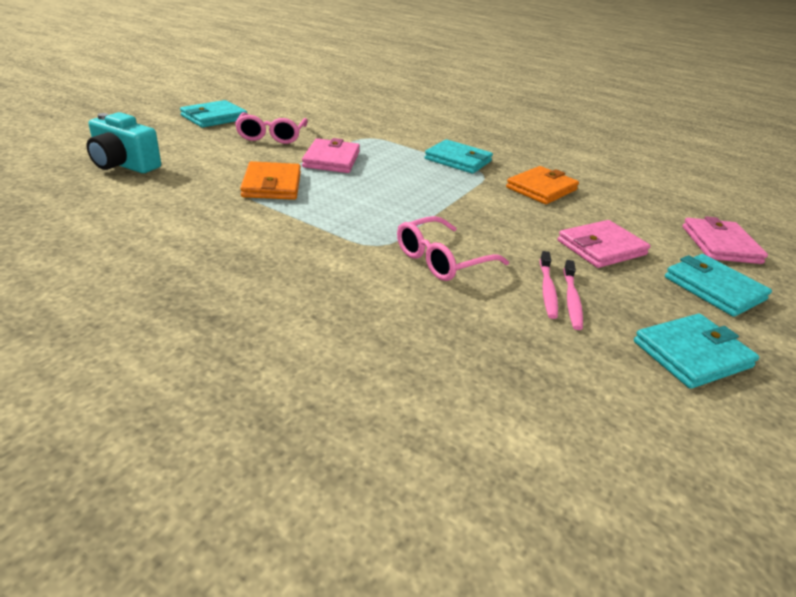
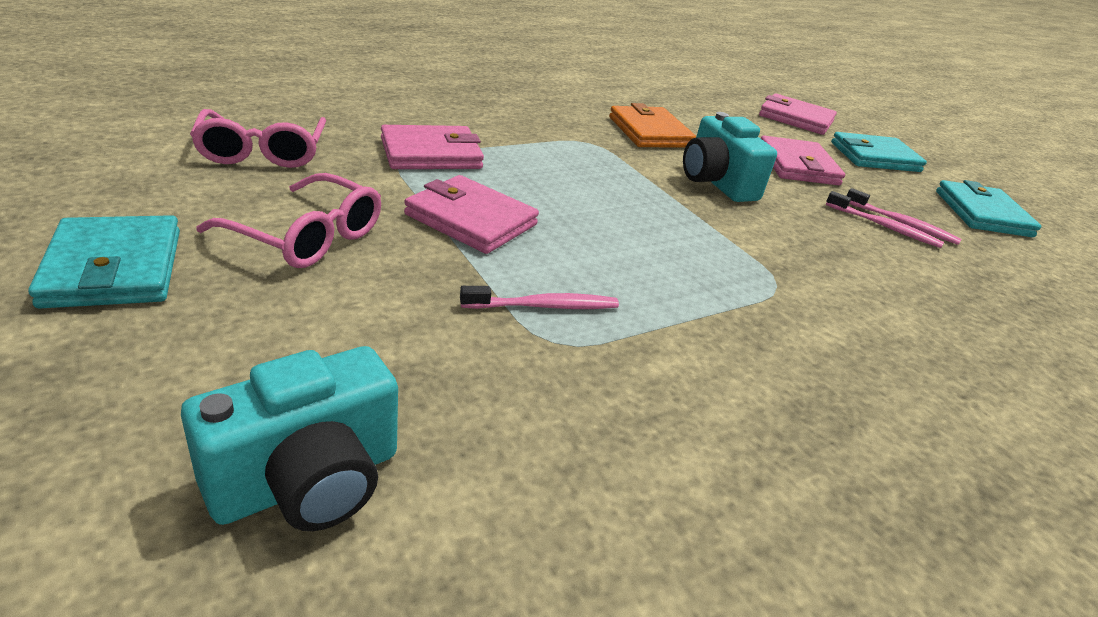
camera: 65 degrees left, 0 degrees up
(272, 185) = (544, 306): orange wallet -> pink toothbrush
(387, 141) = (431, 154): none -> pink wallet
(442, 259) = (819, 256): pink glasses -> pink glasses (263, 151)
(458, 160) = (538, 138): turquoise wallet -> none
(499, 217) = (716, 183): none -> turquoise camera

